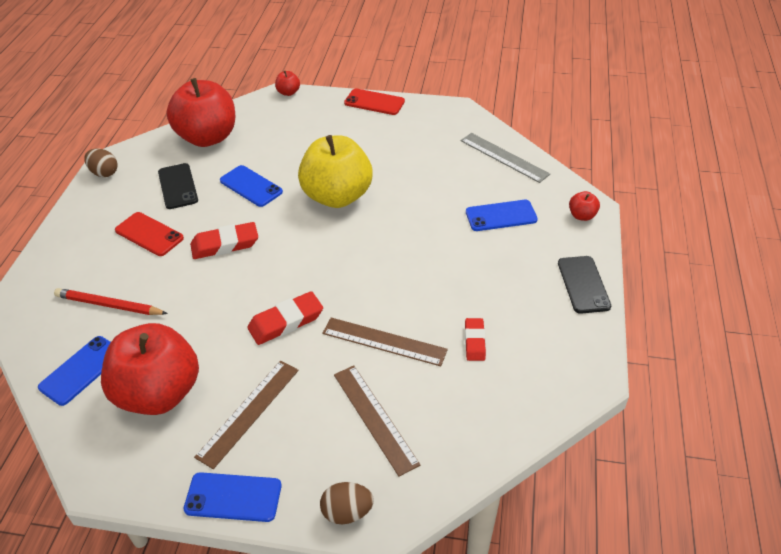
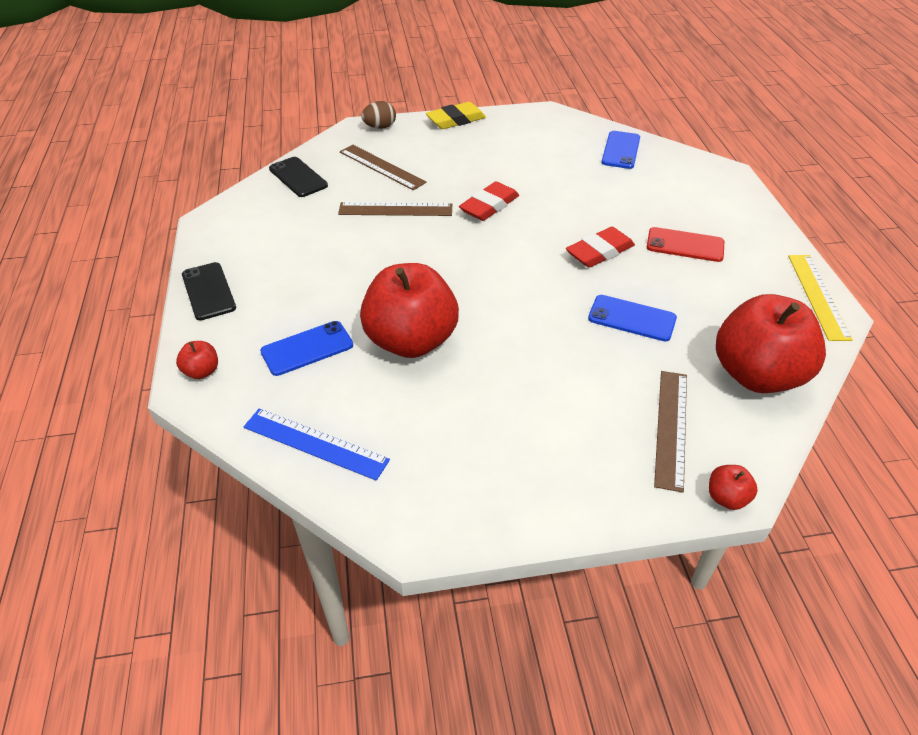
camera: 160 degrees right, 0 degrees up
(104, 173) = (818, 296): brown egg -> yellow ruler
(109, 305) = (650, 187): red pencil -> none
(159, 393) = (550, 150): red apple -> red apple (411, 341)
(178, 186) = (715, 299): black phone -> black phone (298, 177)
(233, 497) = (456, 120): blue phone -> yellow eraser
(248, 412) = (476, 153): brown ruler -> brown ruler (671, 428)
(337, 196) = (519, 329): yellow apple -> none
(374, 102) = (566, 513): red phone -> none
(474, 341) = (315, 224): red eraser -> none
(504, 157) = (315, 443): grey ruler -> blue ruler

